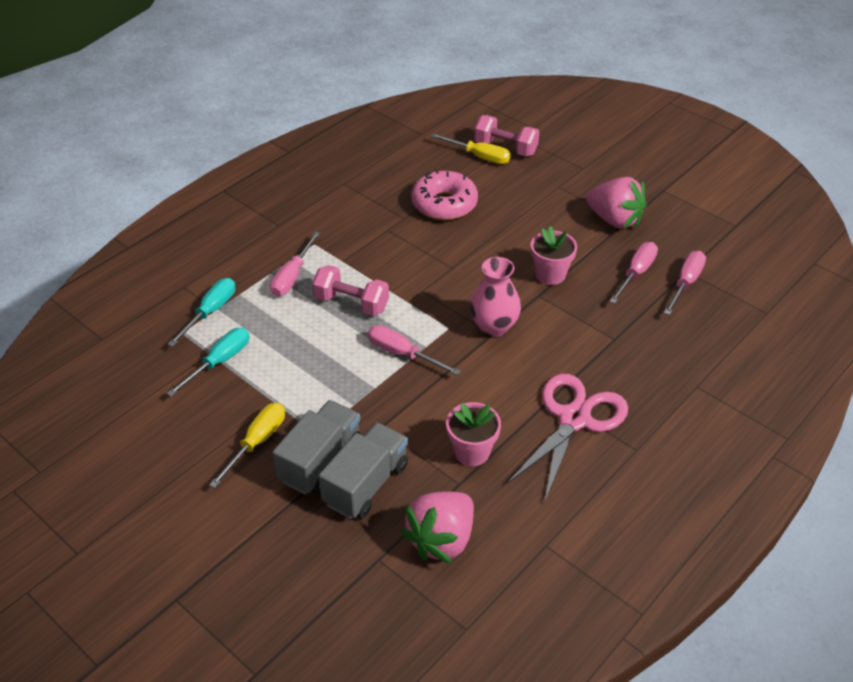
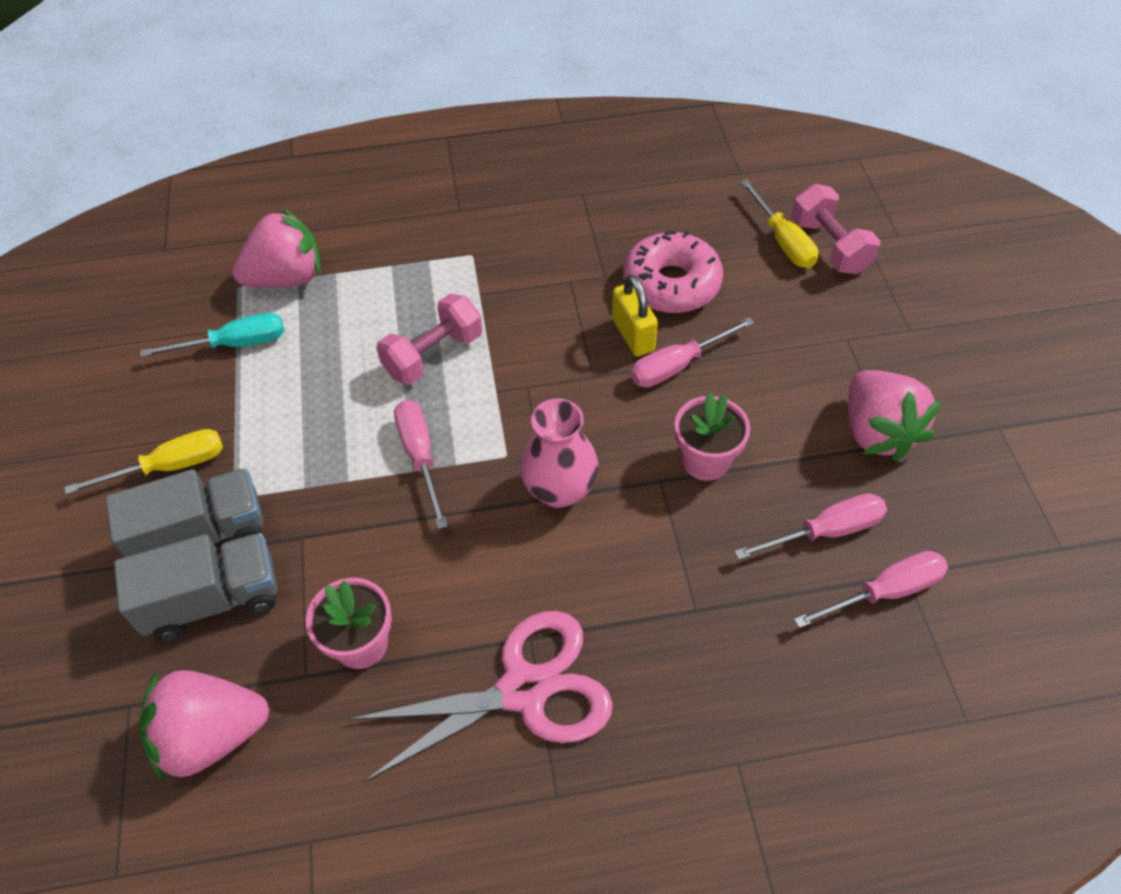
camera: 40 degrees right, 10 degrees up
(210, 312) = (287, 278): turquoise screwdriver -> pink strawberry
(292, 276) = (408, 283): pink screwdriver -> pink screwdriver (678, 365)
(351, 303) = (433, 355): pink dumbbell -> pink dumbbell turned 75 degrees clockwise
(451, 238) = (633, 335): none -> yellow padlock

